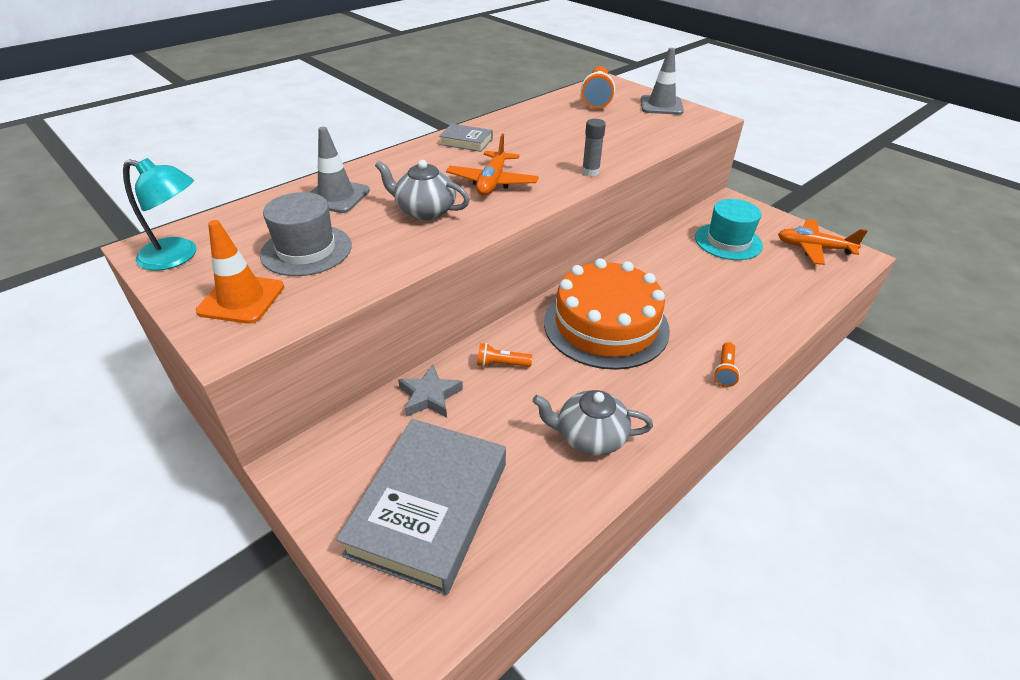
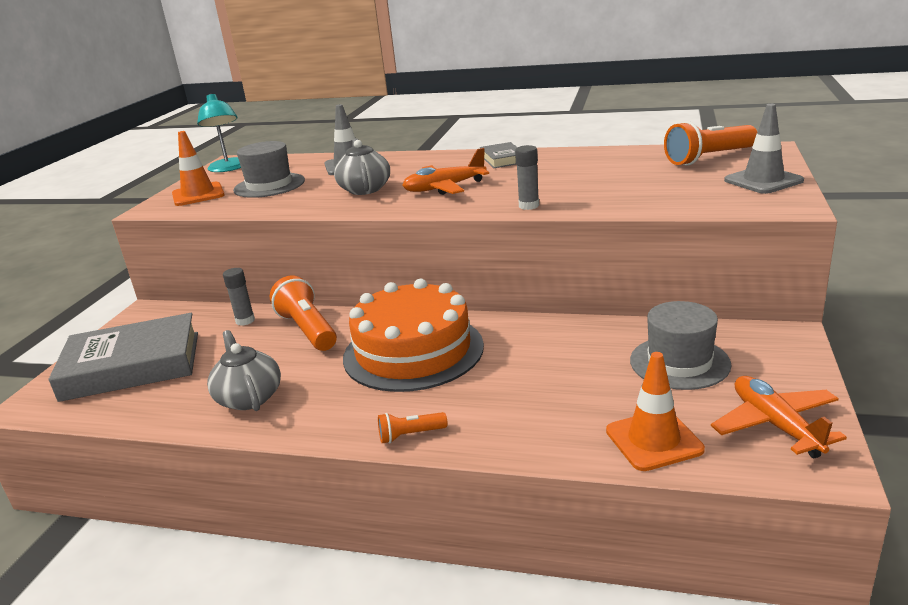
camera: 60 degrees right, 15 degrees down
(429, 396) = (245, 321): grey star -> grey glue stick
(501, 364) = (308, 330): orange flashlight -> orange flashlight, size x1.95
(728, 241) = (679, 362): turquoise hat -> grey hat
(801, 287) = (653, 440): none -> orange traffic cone

